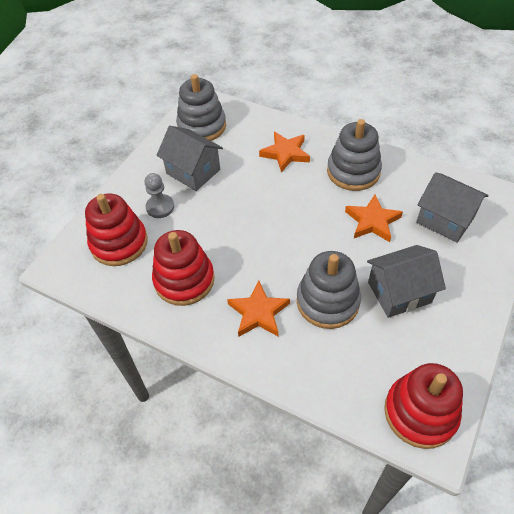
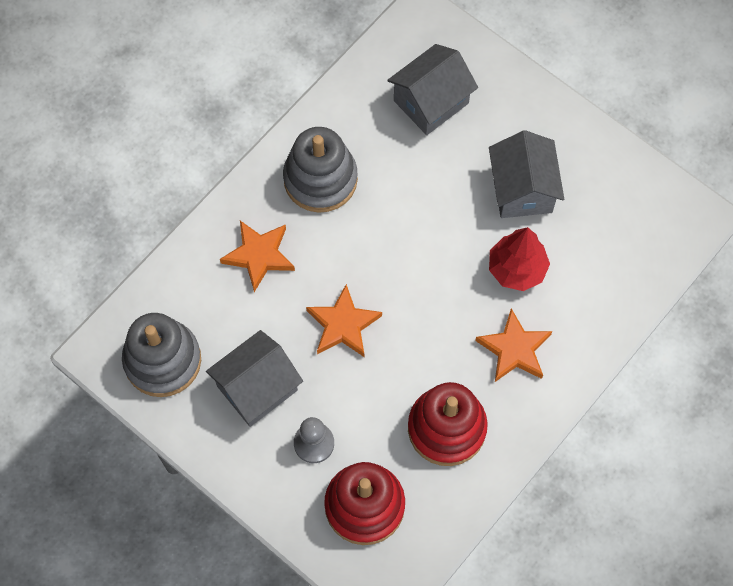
camera: 80 degrees left, 15 degrees up
(327, 301) = (516, 269): grey stacking toy -> red tree
(372, 221) = (411, 183): orange star -> orange star (343, 325)
(420, 412) = (666, 219): red stacking toy -> none

